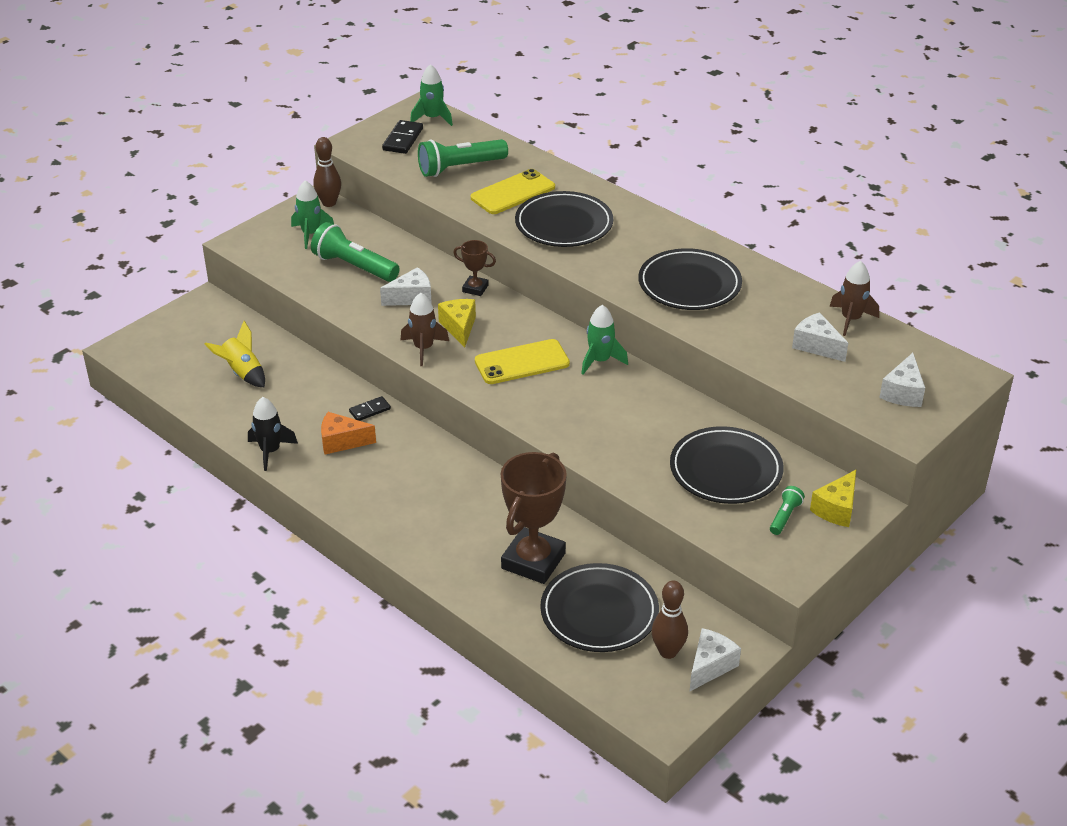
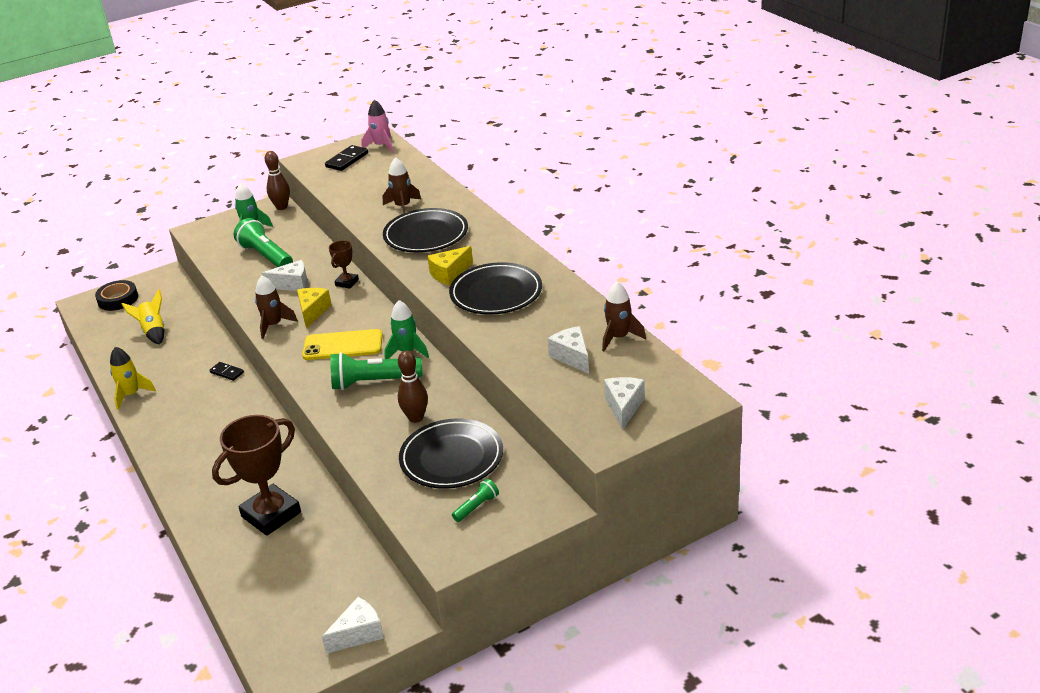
camera: 20 degrees right, 5 degrees down
(166, 338) = (118, 299): none -> black tape
(270, 451) = (131, 394): black rocket -> yellow rocket
(342, 441) = (189, 394): orange cheese -> none
(370, 410) = (227, 372): black domino -> black domino turned 45 degrees clockwise
(432, 118) = (381, 146): green rocket -> pink rocket
(460, 168) = (375, 185): green flashlight -> green flashlight (374, 382)
(475, 288) = (347, 283): brown trophy -> brown trophy turned 75 degrees clockwise
(513, 192) = (403, 207): yellow phone -> brown rocket
(599, 612) = (296, 568): black plate -> none
(668, 652) = (331, 614): brown bowling pin -> brown bowling pin (416, 418)
(836, 509) = (527, 507): yellow cheese -> yellow cheese (449, 274)
(902, 392) = (624, 407): white cheese -> white cheese turned 150 degrees clockwise

